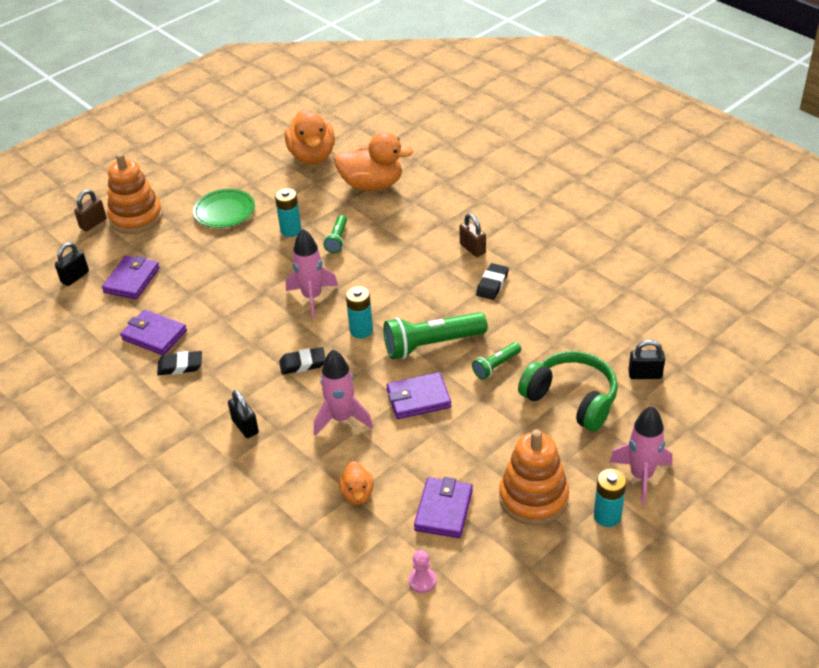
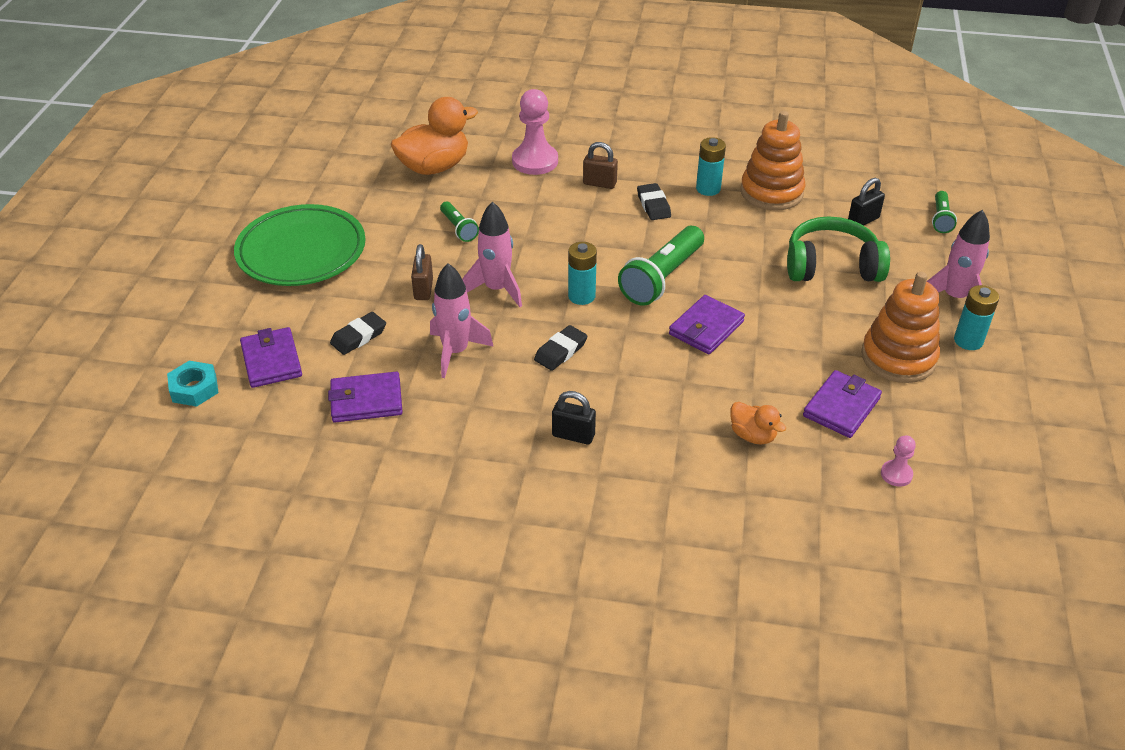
camera: 40 degrees left, 0 degrees up
(75, 277) = (194, 388): black padlock -> turquoise nut
(93, 223) = (150, 326): brown padlock -> brown padlock (423, 289)
(136, 217) = (199, 299): orange stacking toy -> orange stacking toy (771, 192)
(180, 366) = (433, 415): black eraser -> black eraser (358, 337)
(224, 211) = (301, 251): green plate -> green plate, size x1.65
(291, 230) = (398, 239): turquoise battery -> turquoise battery (708, 189)
(312, 156) = (338, 165): orange duck -> none
(342, 419) = (658, 380): pink rocket -> pink rocket (456, 352)
(443, 510) = (841, 407): purple wallet -> purple wallet turned 60 degrees clockwise
(446, 210) = (535, 161): none -> pink pawn
(496, 366) = (739, 269): green flashlight -> green flashlight (940, 219)

